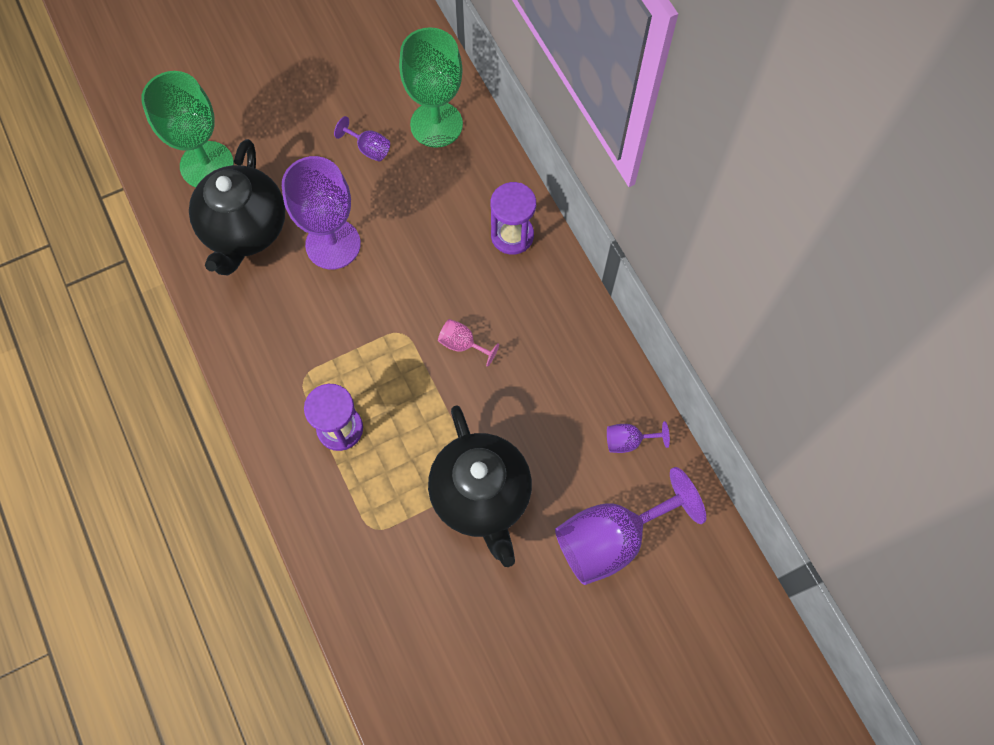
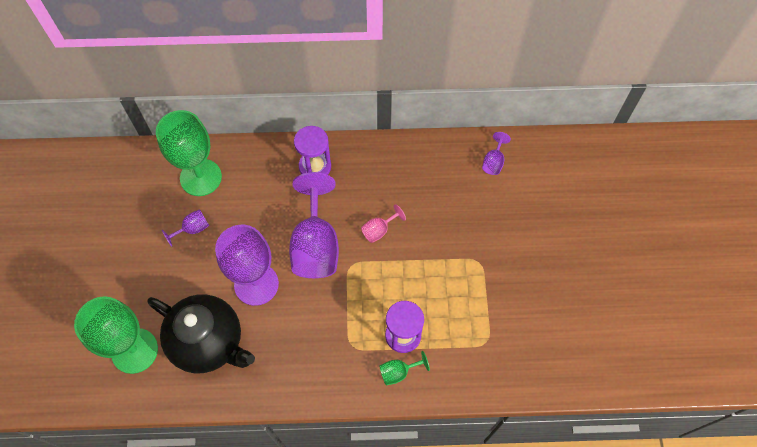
camera: 65 degrees left, 5 degrees down
(293, 443) = (398, 372): none -> green goblet
(481, 496) = (492, 263): black teapot -> none
(611, 539) = (553, 199): purple goblet -> purple goblet (316, 245)

